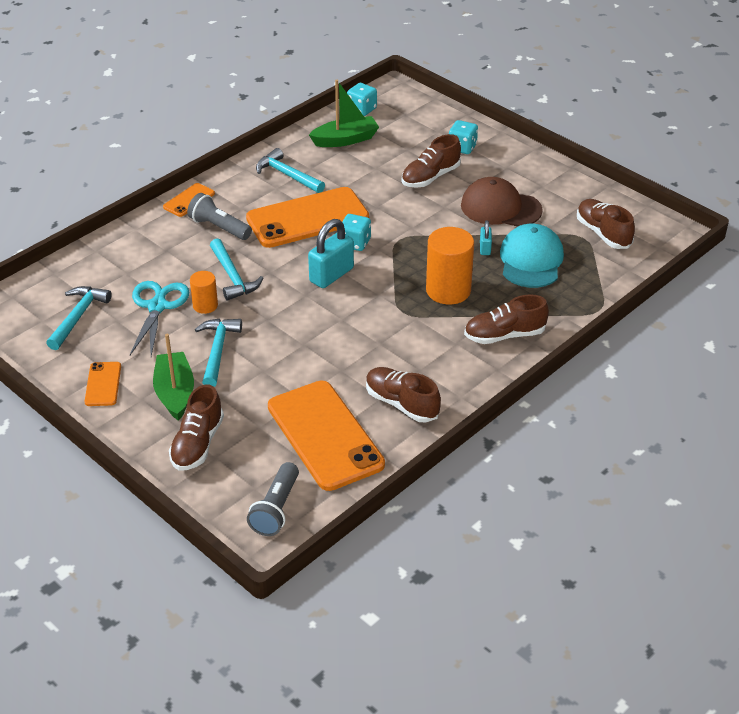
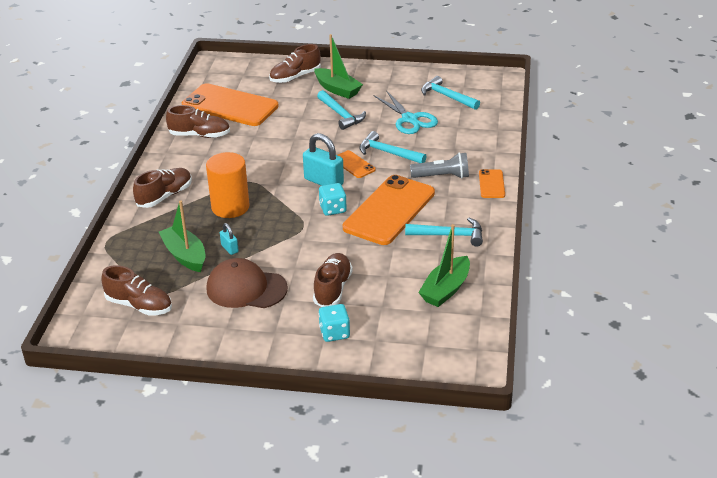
camera: 145 degrees right, 5 degrees down
(78, 316) = (447, 96): turquoise hammer -> turquoise hammer turned 150 degrees clockwise
(103, 384) = (382, 77): orange phone -> orange phone (353, 164)
(197, 444) = (295, 77): brown shoe -> brown shoe turned 105 degrees counterclockwise
(205, 305) = (382, 131): orange cylinder -> none
(276, 509) = (222, 72): grey flashlight -> none
(331, 275) = (324, 181): turquoise padlock -> turquoise padlock turned 60 degrees counterclockwise
(362, 109) = (472, 329): turquoise dice -> none
(500, 208) = (246, 288): brown cap -> brown cap turned 150 degrees counterclockwise
(531, 260) = (185, 255): turquoise cap -> green boat

